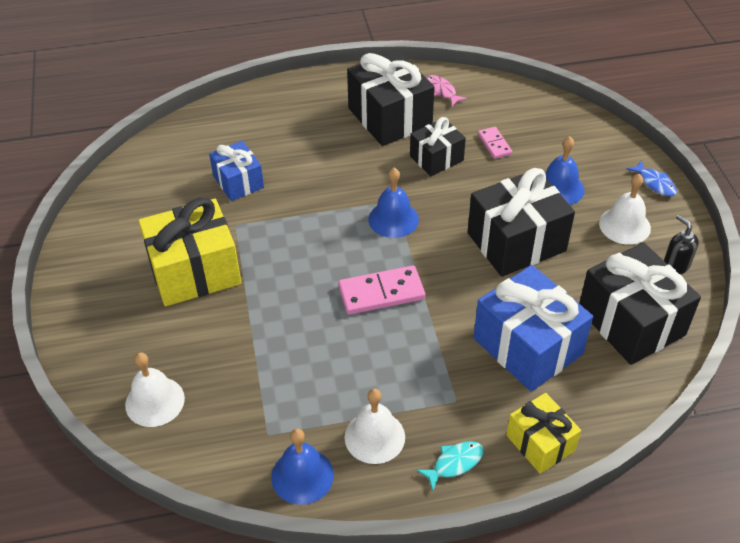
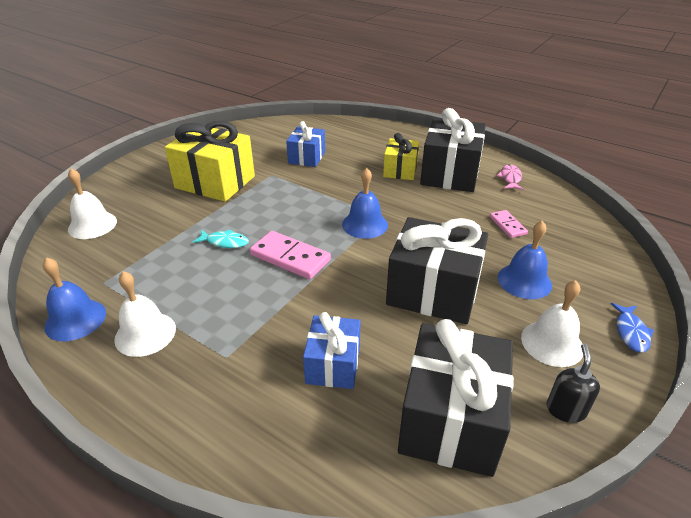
camera: 45 degrees right, 10 degrees down
(436, 158) = (448, 210): black gift -> none
(454, 463) = (156, 396): turquoise fish -> turquoise fish (225, 242)
(494, 144) = (507, 225): pink domino -> pink domino turned 45 degrees counterclockwise
(527, 346) = (333, 364): blue gift -> blue gift, size x0.59
(540, 443) = (230, 442): yellow gift -> yellow gift (400, 170)

